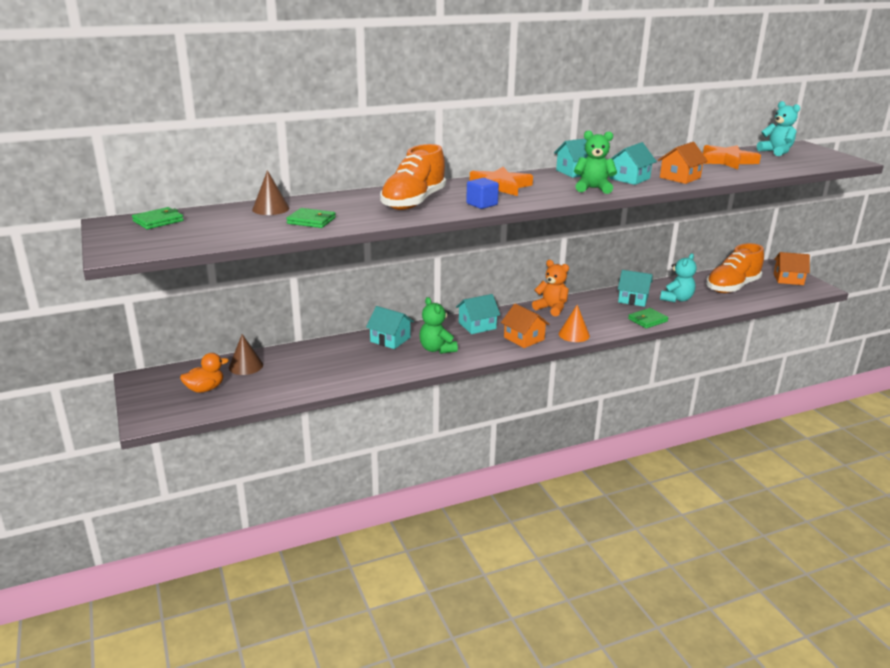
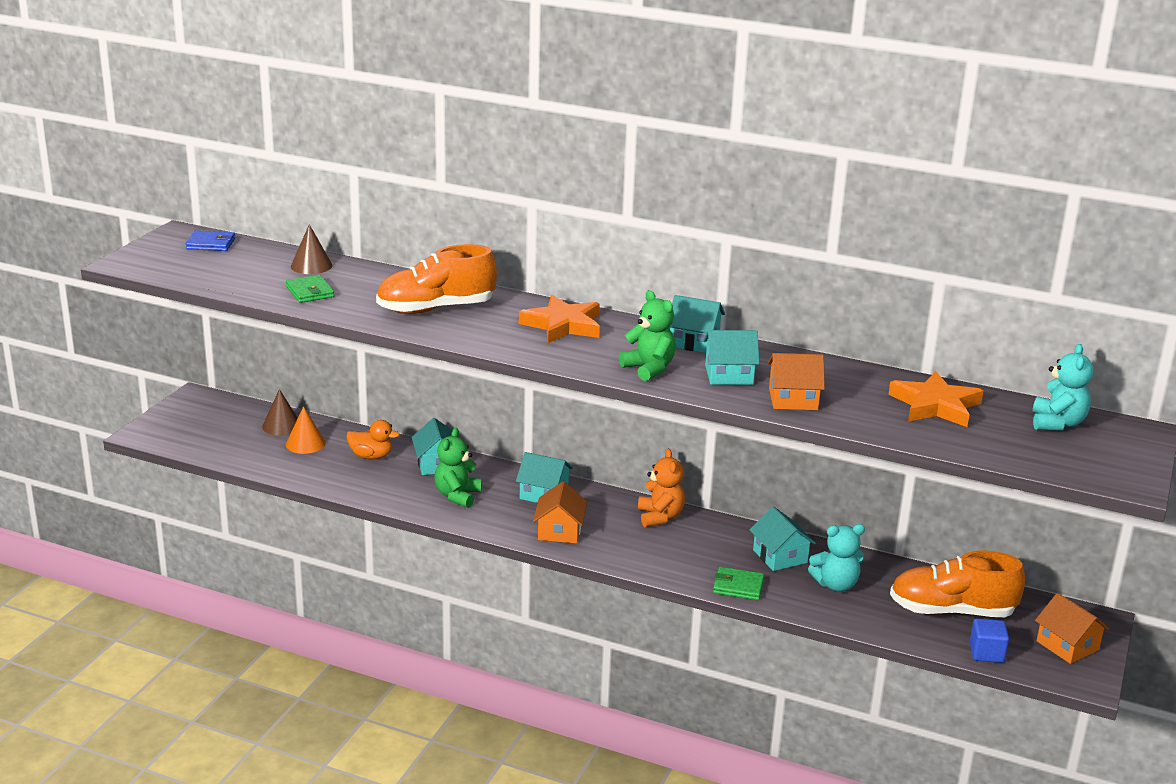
camera: 45 degrees right, 0 degrees up
(158, 221) = (211, 244): green wallet -> blue wallet
(205, 389) = (220, 430): orange duck -> orange duck (371, 456)
(482, 204) = (488, 337): blue cube -> blue cube (986, 653)
(574, 334) = (619, 555): orange cone -> orange cone (305, 443)

